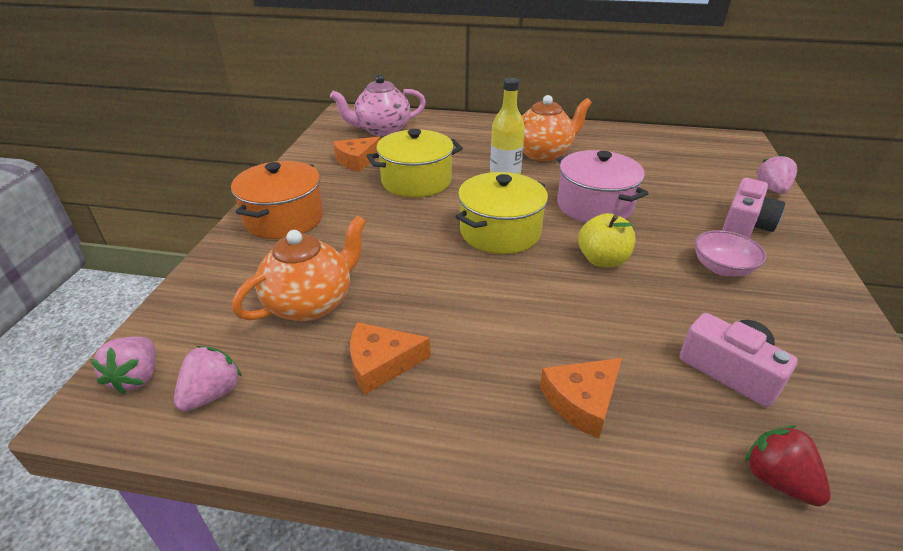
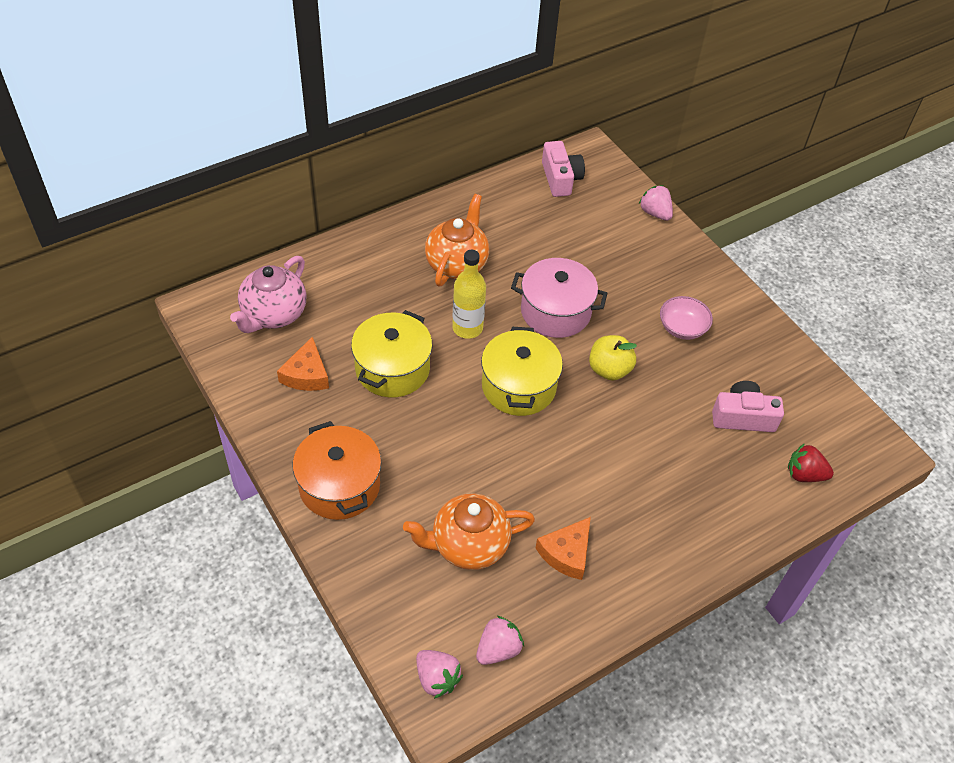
camera: 45 degrees left, 15 degrees up
(212, 394) = (498, 649): pink strawberry -> pink strawberry turned 60 degrees clockwise
(311, 303) = (468, 545): orange teapot -> orange teapot turned 105 degrees counterclockwise
(582, 401) = (692, 494): orange cheese -> none
(745, 224) = (665, 269): pink camera -> pink camera (560, 178)

